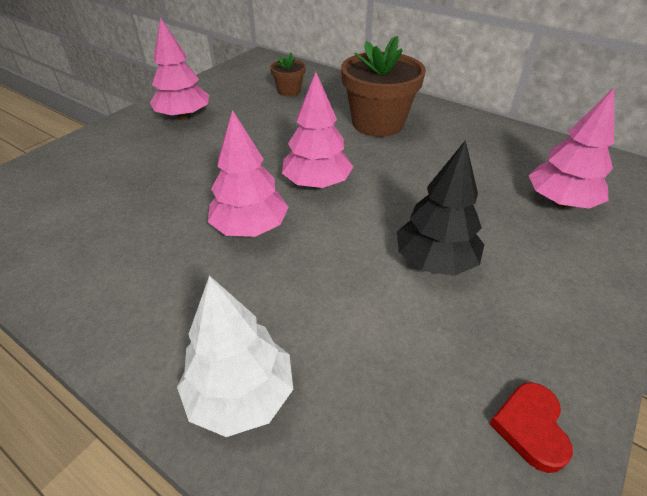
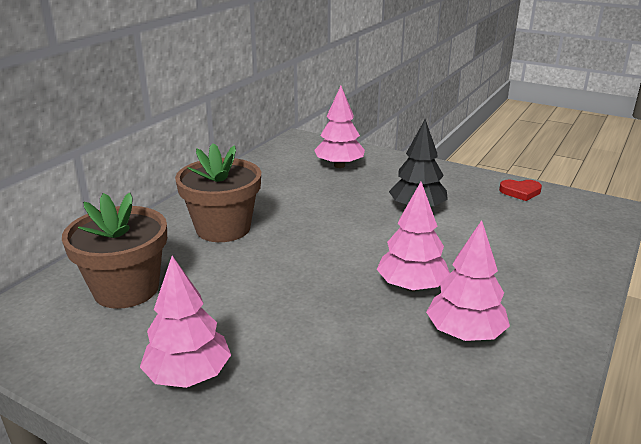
camera: 95 degrees left, 15 degrees down
(241, 395) = (565, 271): white tree -> none
(289, 91) = (126, 289): brown flower pot -> brown flower pot, size x2.02
(317, 184) = (337, 257): pink tree -> pink tree (465, 333)

